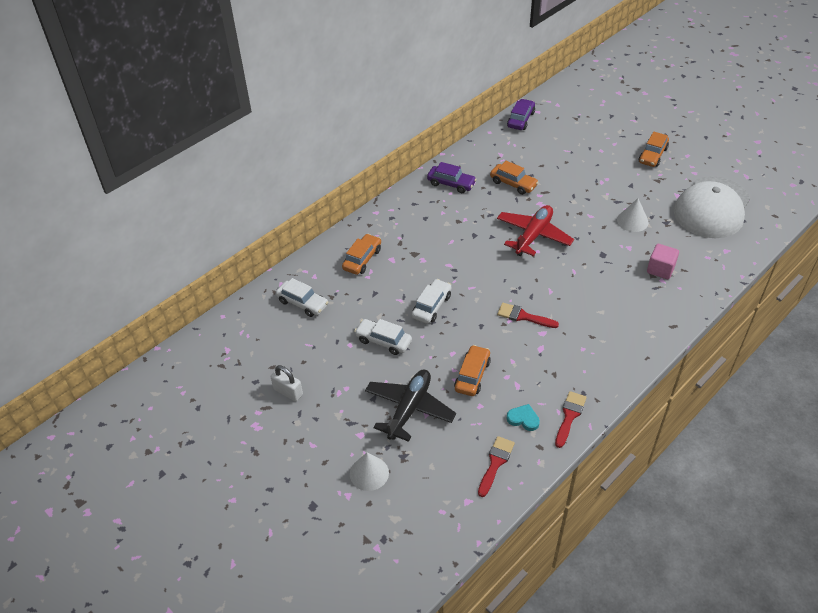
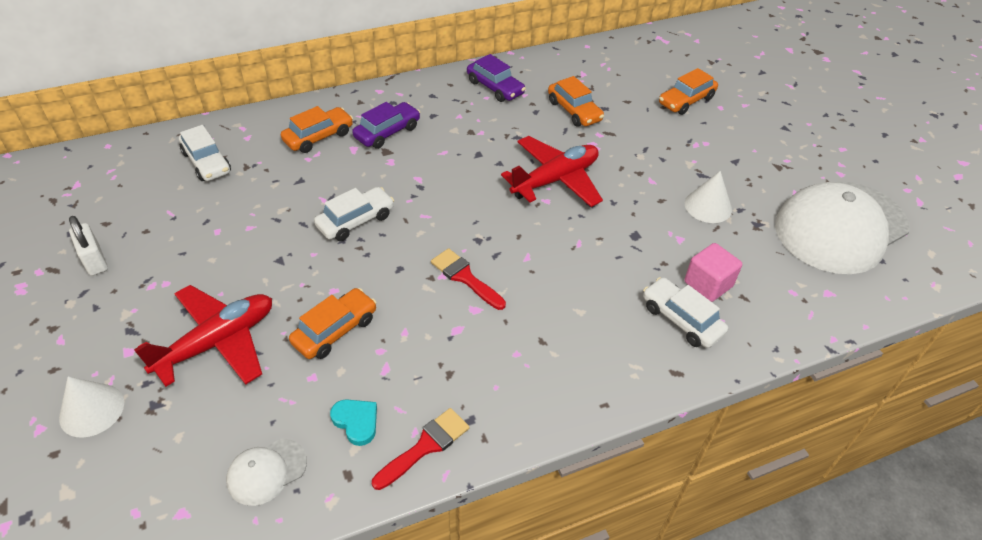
camera: 20 degrees right, 0 degrees up
(383, 341) = (261, 242): white car -> white car (681, 319)
(409, 409) = (217, 342): black plane -> red plane
(495, 463) = (266, 471): red brush -> white cap
(521, 119) = (637, 43): purple car -> purple car (387, 132)
(652, 155) = (790, 134): orange car -> orange car (686, 101)

